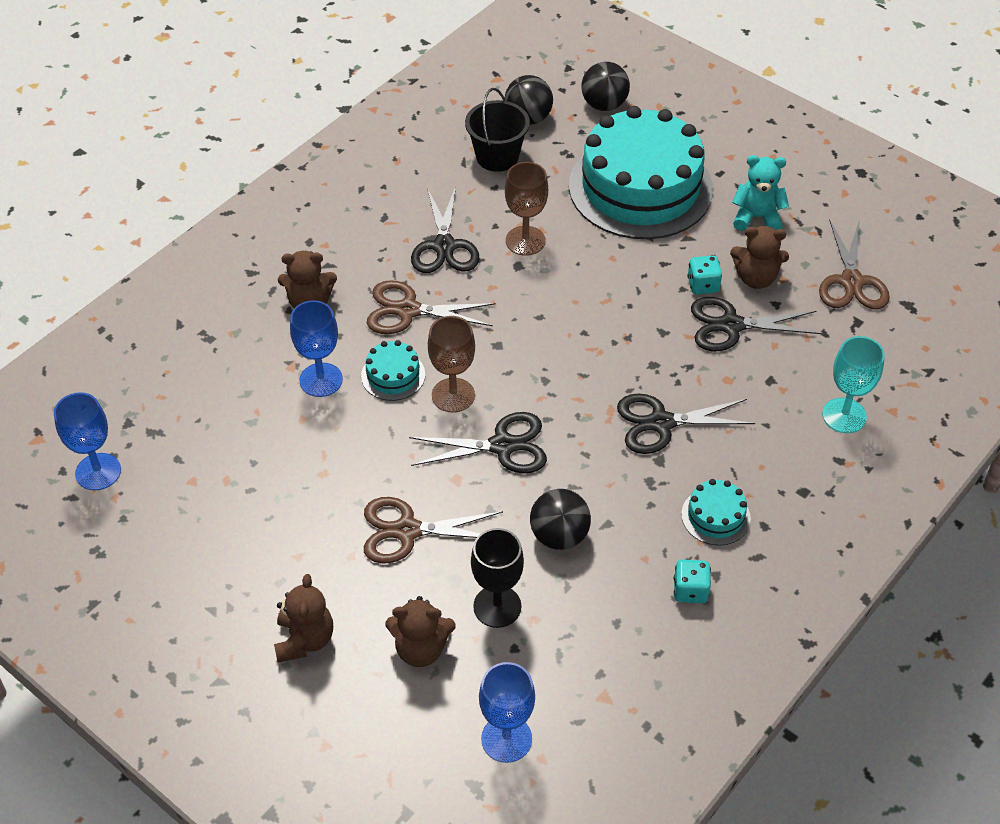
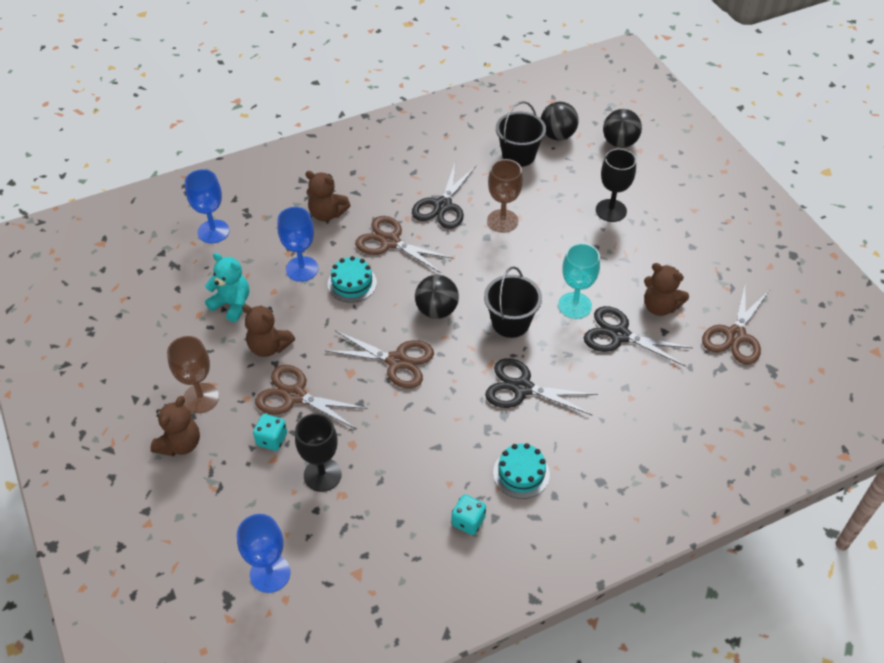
camera: 25 degrees right, 0 degrees up
(98, 472) = (123, 278): blue goblet -> blue goblet (213, 231)
(421, 649) = (252, 483): brown teddy bear -> brown teddy bear (269, 347)
(453, 395) = (384, 312): brown goblet -> brown goblet (201, 398)
(503, 446) = (397, 361): black scissors -> brown scissors
(559, 536) = (397, 441): black ball -> black ball (436, 310)
(605, 354) = (510, 322): none -> black bucket
(640, 187) = (611, 210): turquoise cake -> black goblet
(703, 285) = (615, 297): turquoise dice -> turquoise dice (272, 439)
(757, 217) = (688, 261): turquoise teddy bear -> turquoise teddy bear (232, 304)
(844, 415) = (668, 436): turquoise goblet -> turquoise goblet (574, 305)

